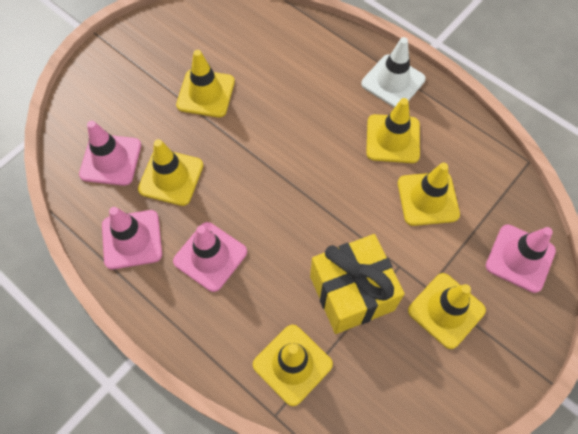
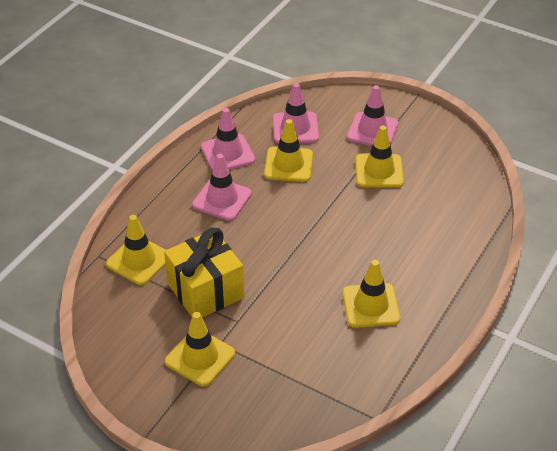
camera: 80 degrees right, 20 degrees down
(393, 81) = (440, 300): white traffic cone -> none
(428, 199) = (311, 337): yellow traffic cone -> none
(520, 258) = (263, 413): pink traffic cone -> pink traffic cone (372, 130)

